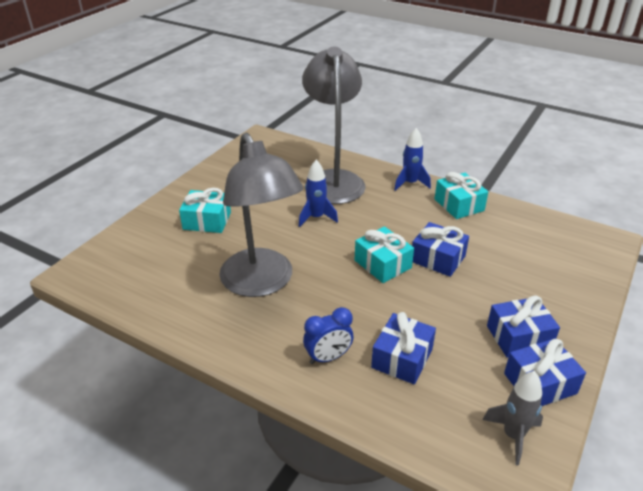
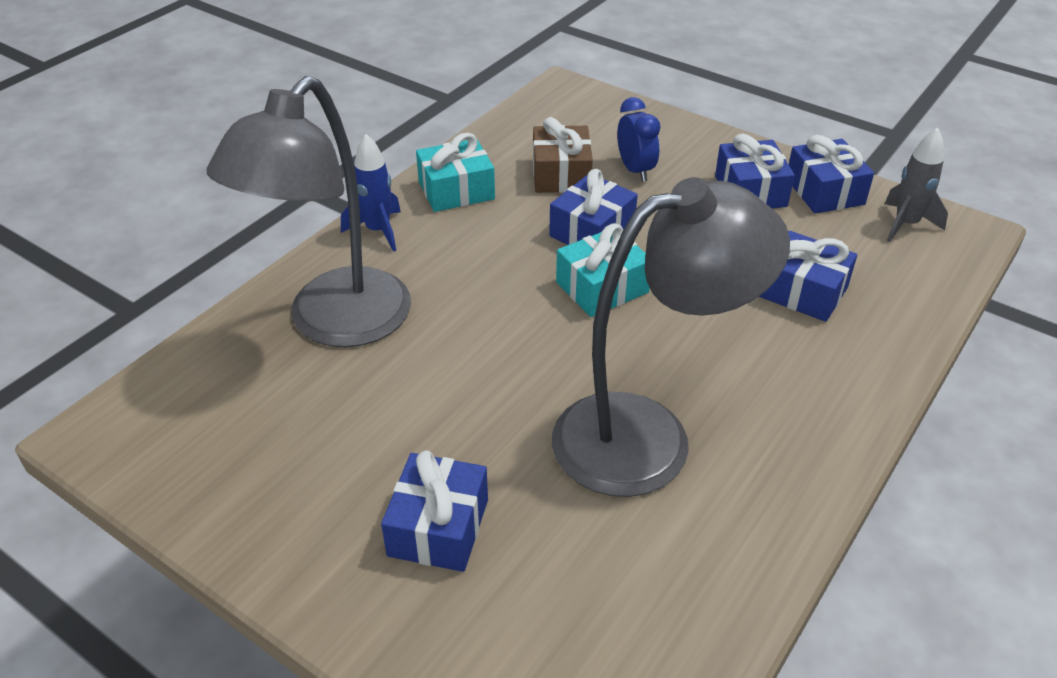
camera: 85 degrees left, 5 degrees up
(207, 221) = (438, 527): turquoise gift -> blue gift
(316, 217) = (459, 355): blue rocket -> none
(328, 357) = (813, 363): blue clock -> blue clock (635, 170)
(333, 180) = (335, 324): grey lamp -> grey lamp turned 60 degrees counterclockwise
(495, 244) = (561, 174): none -> brown gift

